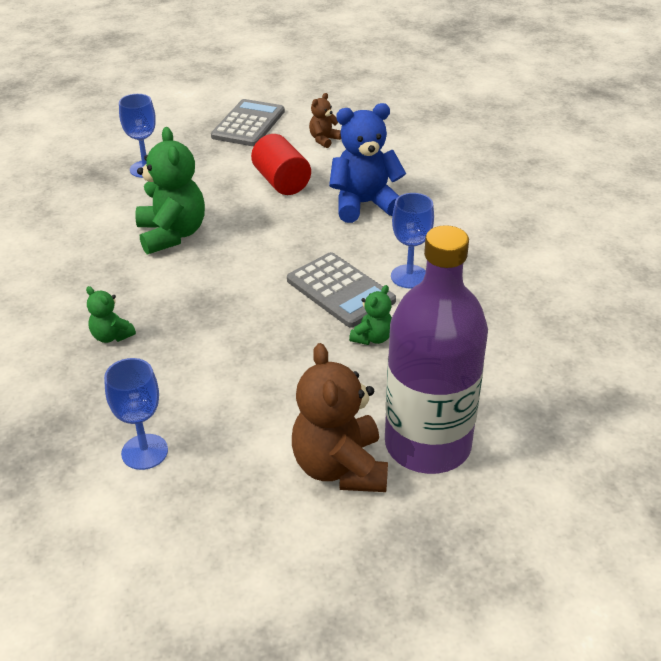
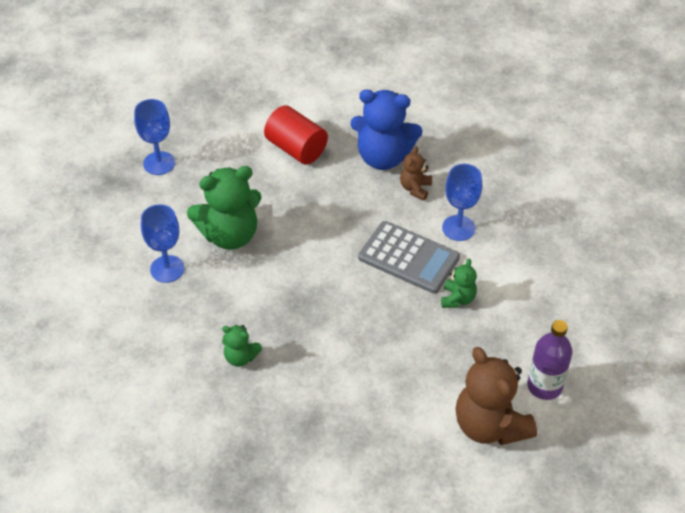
camera: 20 degrees left, 10 degrees up
(144, 452) = (333, 457): blue goblet -> blue goblet (167, 269)
(172, 234) = (229, 235): green teddy bear -> green teddy bear turned 105 degrees clockwise
(248, 124) = (226, 83): grey calculator -> none
(324, 140) = (309, 87): brown teddy bear -> brown teddy bear (415, 188)
(364, 204) = (383, 157): blue teddy bear -> blue teddy bear turned 135 degrees counterclockwise
(427, 444) = (544, 386): purple bottle -> purple bottle, size x0.51

